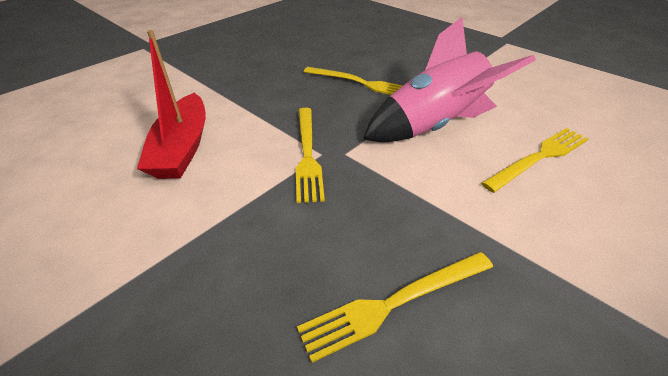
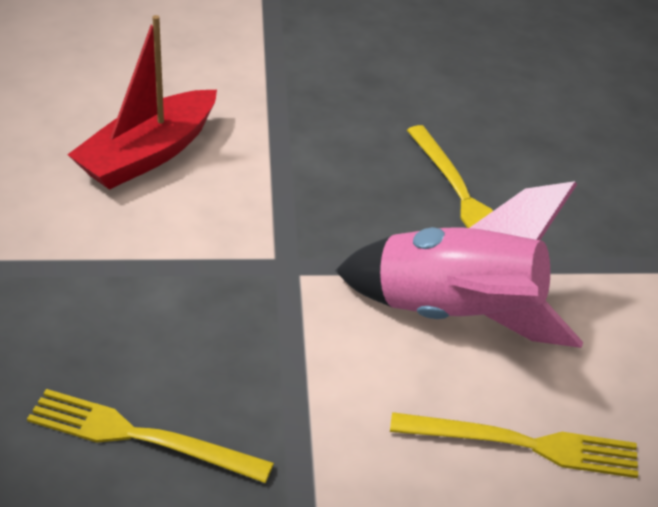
camera: 40 degrees right, 0 degrees up
(307, 154) = (259, 247): yellow fork -> none

